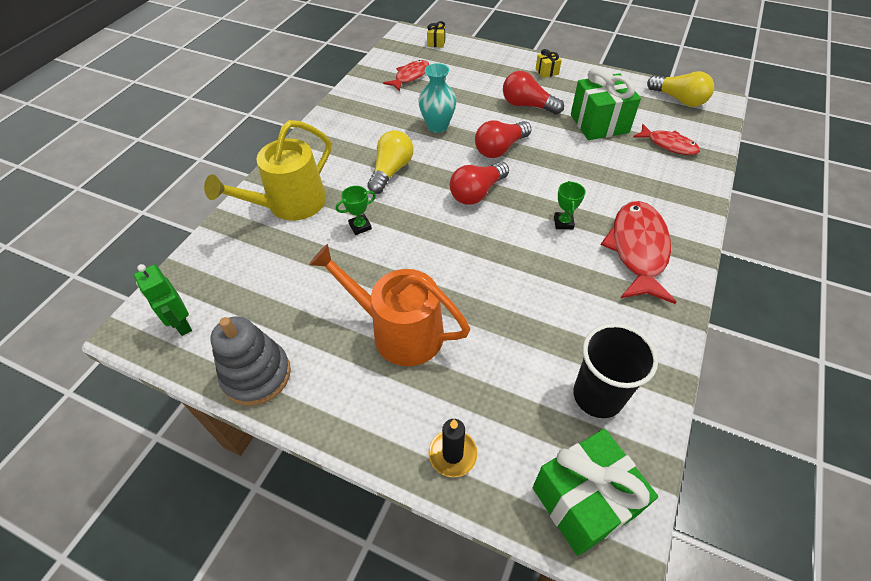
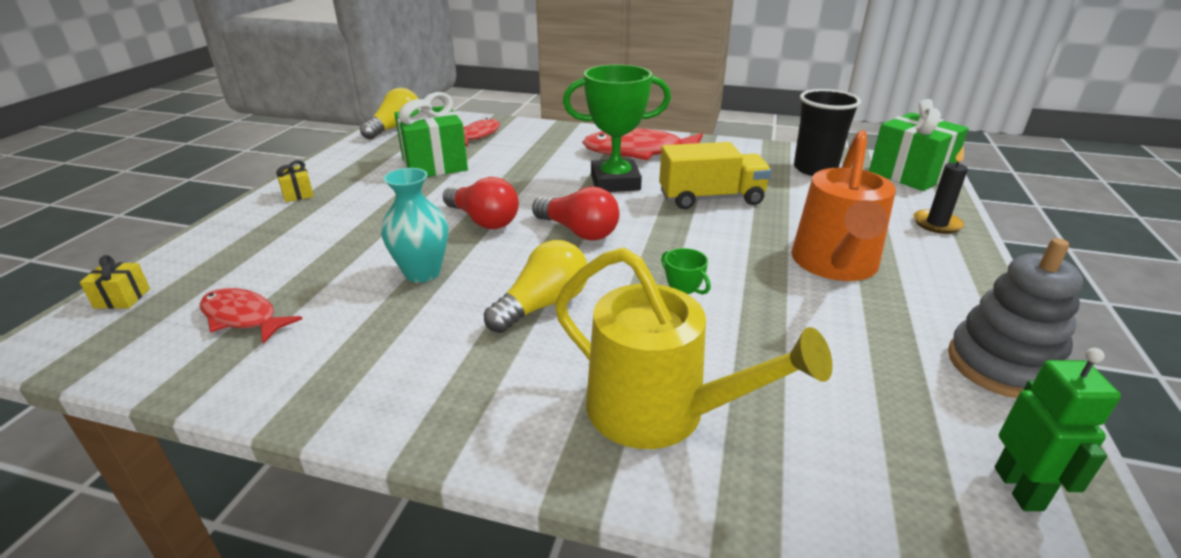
camera: 100 degrees left, 20 degrees down
(181, 324) = (1019, 488): green robot -> green robot turned 45 degrees counterclockwise
(391, 171) = (543, 305): yellow light bulb -> yellow light bulb turned 120 degrees clockwise
(526, 281) = (711, 198): none -> yellow truck
(527, 105) = (382, 205): red light bulb -> none
(563, 223) = (615, 182): green trophy -> green trophy, size x2.20

